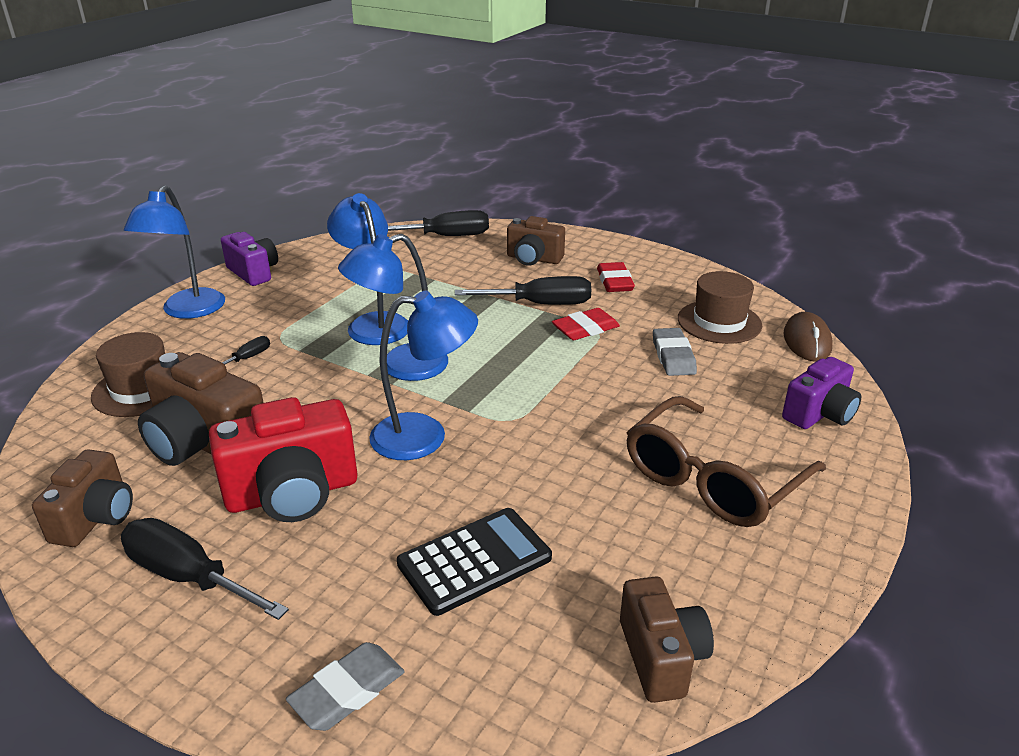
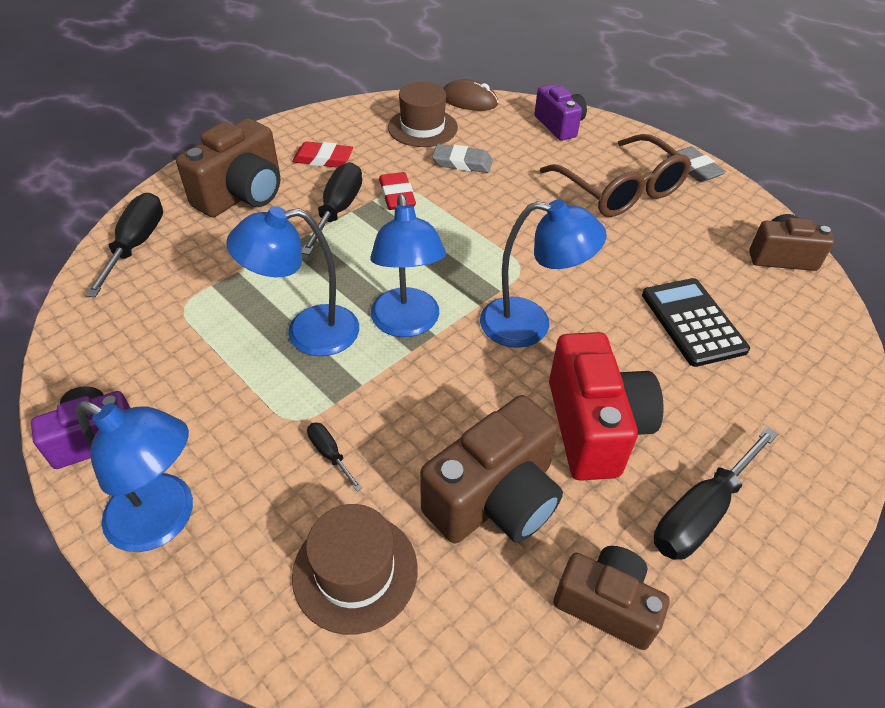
camera: 75 degrees left, 15 degrees up
(347, 691) = (820, 410): grey eraser -> grey eraser (694, 168)
(425, 436) = (530, 325): blue lamp -> blue lamp turned 90 degrees clockwise
(533, 259) = (242, 195): brown camera -> brown camera, size x1.55

